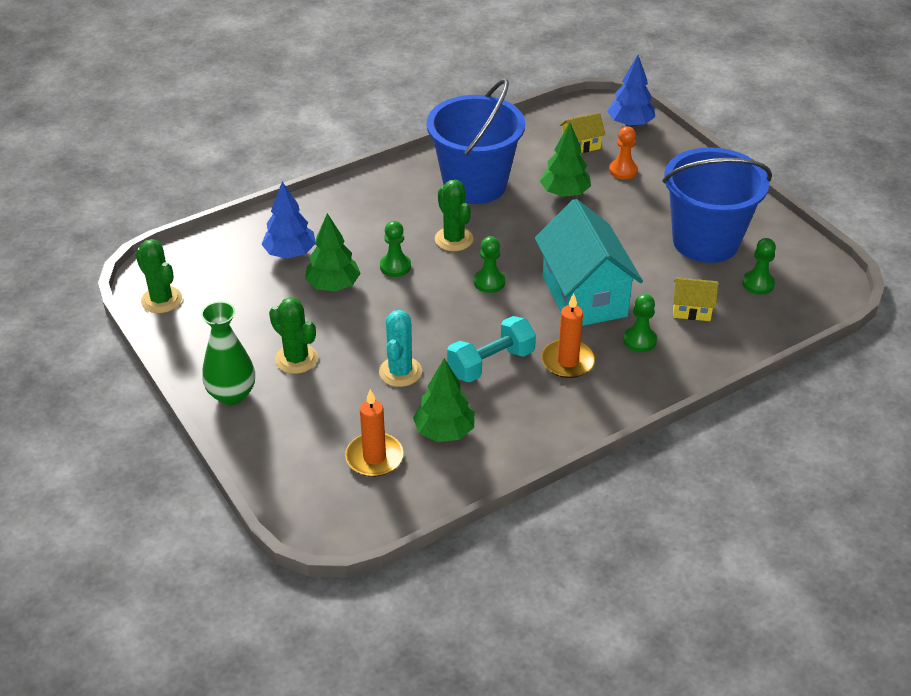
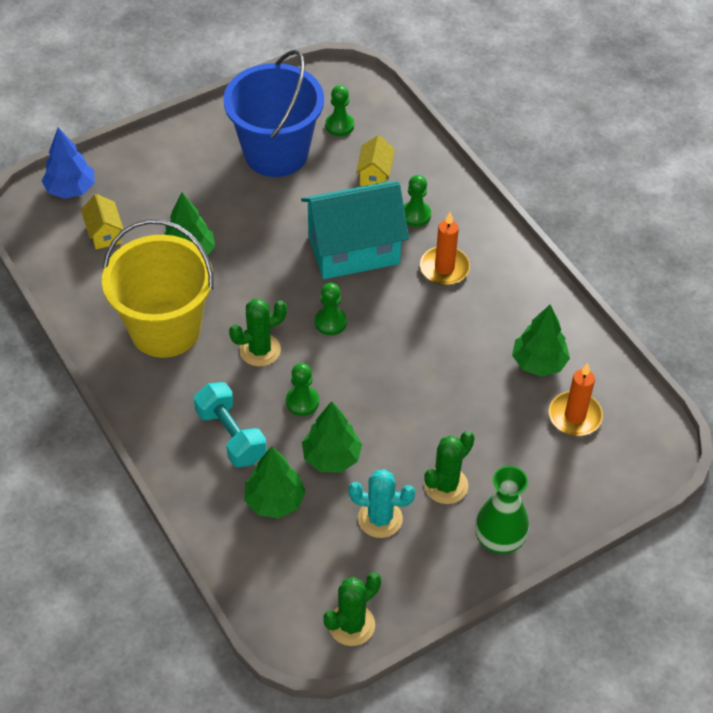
camera: 90 degrees left, 10 degrees up
(290, 253) = (275, 501): blue tree -> green tree
(400, 372) = (462, 396): turquoise cactus -> turquoise cactus (380, 518)
(475, 184) = (165, 329): blue bucket -> yellow bucket
(491, 363) = (448, 325): turquoise dumbbell -> turquoise dumbbell (231, 435)
(623, 170) = (155, 203): orange pawn -> none

